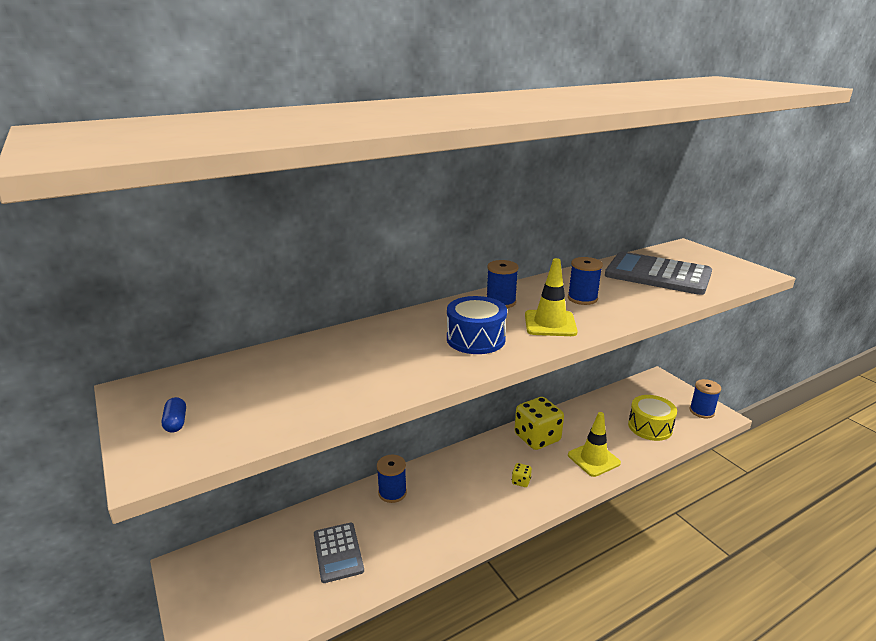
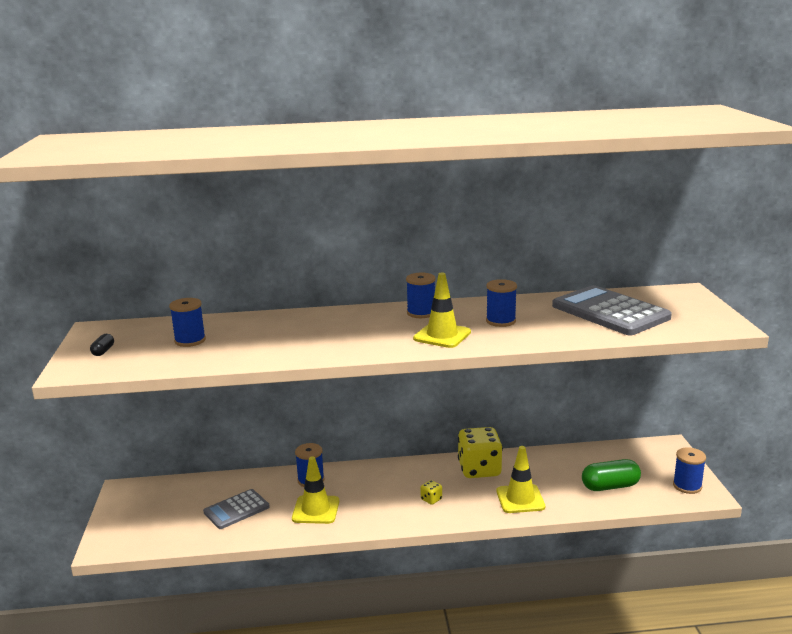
camera: 25 degrees right, 5 degrees down
(176, 422) = (103, 351): blue capsule -> black capsule
(282, 382) = (190, 340): none -> blue spool
(338, 552) = (236, 510): grey calculator -> grey calculator turned 45 degrees clockwise
(422, 526) = (316, 510): none -> yellow traffic cone
(475, 339) = (363, 336): blue drum -> none
(650, 427) = (610, 486): yellow drum -> green capsule

